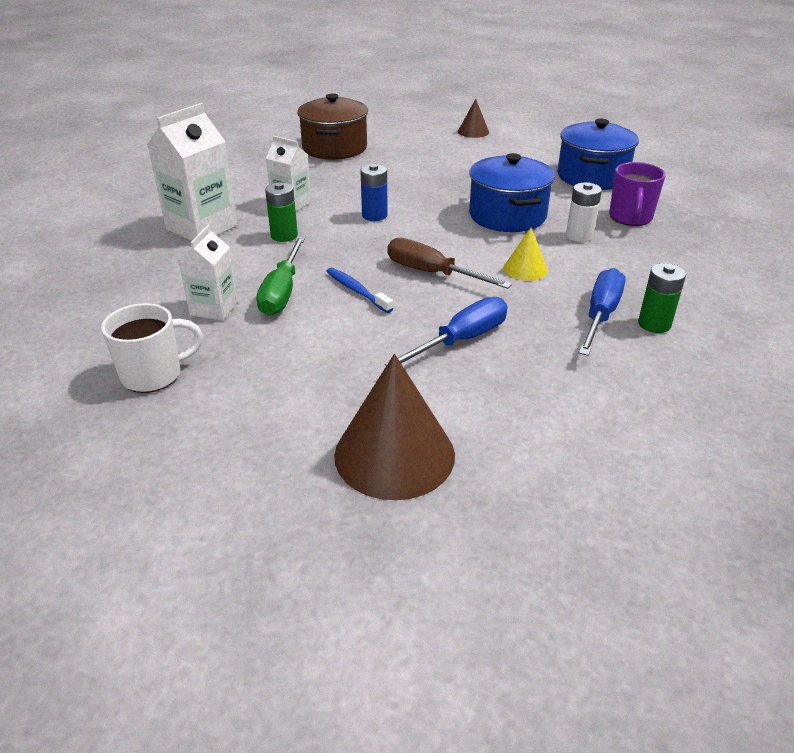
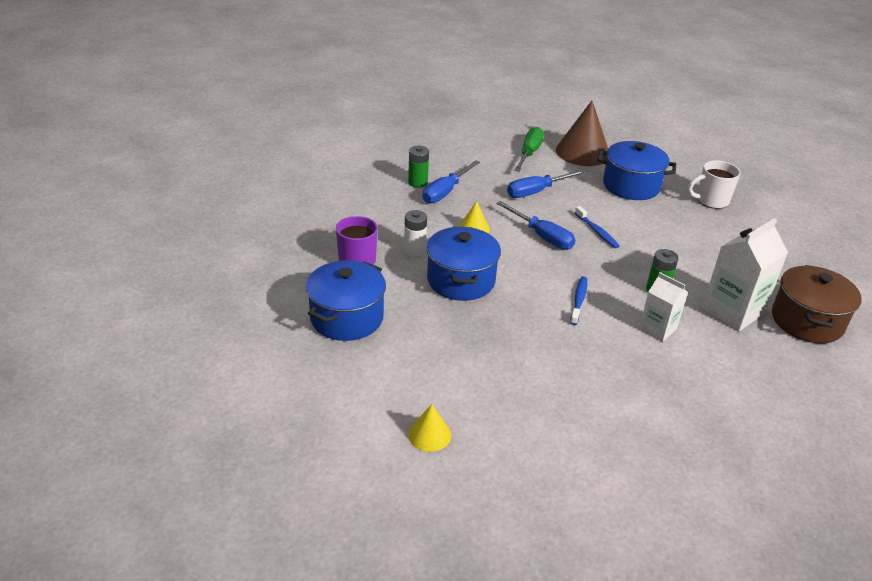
camera: 170 degrees left, 0 degrees up
(214, 308) = (692, 234): white carton -> none
(282, 292) = (648, 239): green screwdriver -> green screwdriver (529, 153)
(296, 381) = (631, 186): none -> blue pot
(334, 148) = (619, 426): brown pot -> brown pot (807, 321)
(374, 215) = (579, 300): blue battery -> blue toothbrush
(432, 273) = (542, 236): brown screwdriver -> blue screwdriver
(473, 131) = (429, 435): brown cone -> yellow cone

